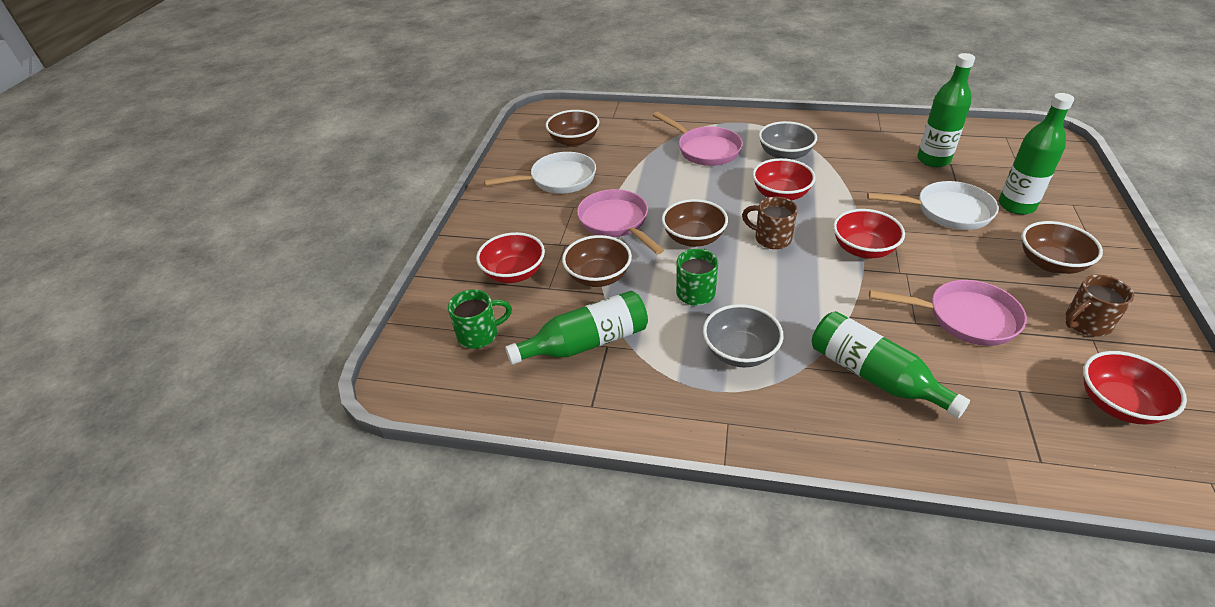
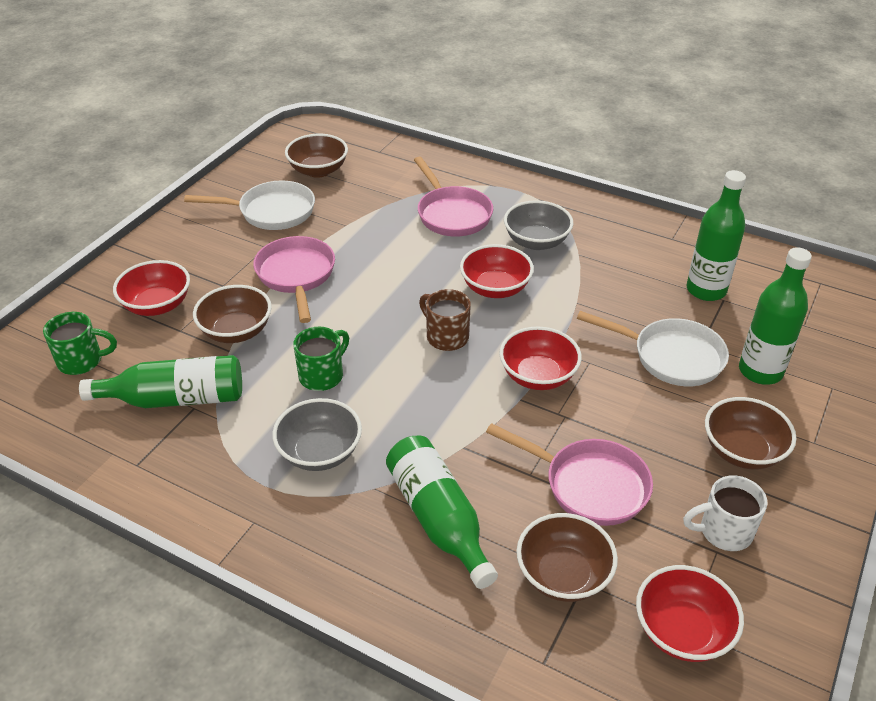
camera: 15 degrees right, 0 degrees up
(693, 238) = (364, 314): brown bowl -> brown bowl (563, 575)
(1086, 324) = (723, 531): brown mug -> white mug

